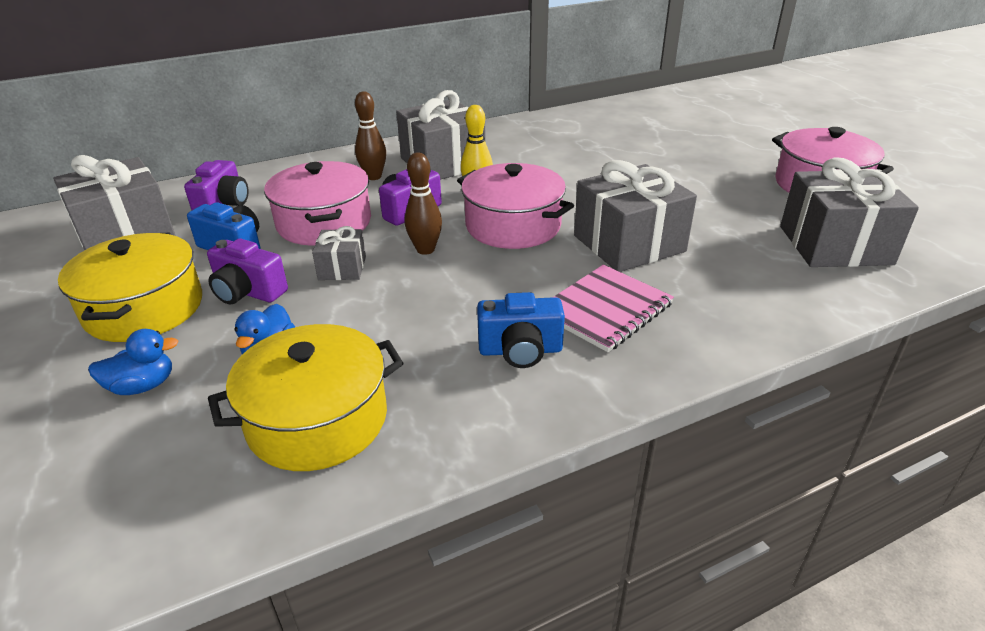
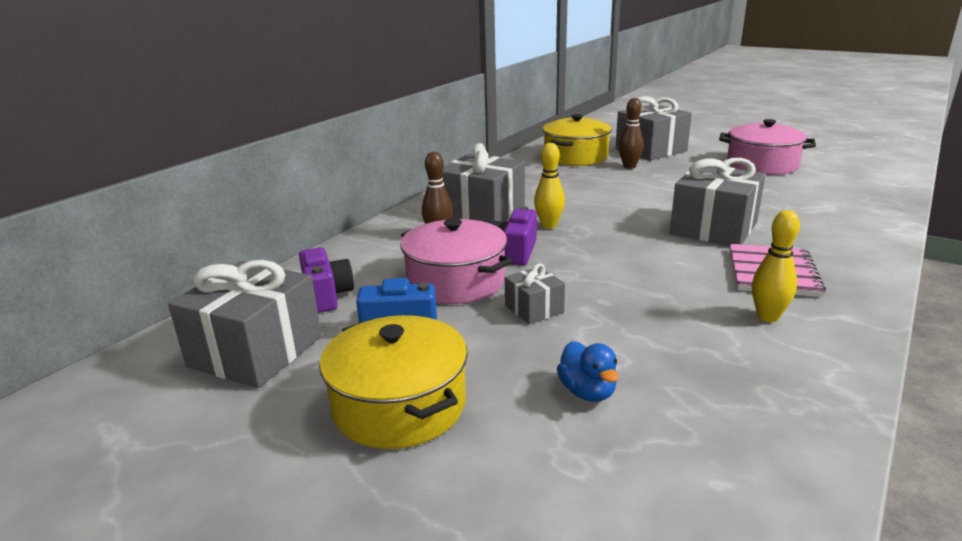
camera: 30 degrees left, 10 degrees down
(143, 386) = (518, 467): blue duck -> none
(248, 292) = (481, 355): purple camera -> none
(317, 420) = (717, 422): yellow pot -> yellow pot (575, 157)
(425, 250) = (579, 275): brown bowling pin -> brown bowling pin (629, 166)
(513, 226) = (615, 239): pink pot -> none
(520, 350) = (767, 317): blue camera -> yellow bowling pin
(835, 245) = (828, 195): grey gift -> grey gift (650, 150)

